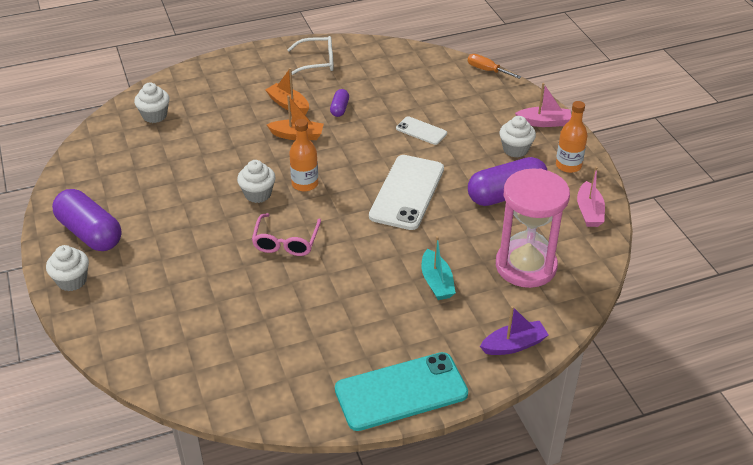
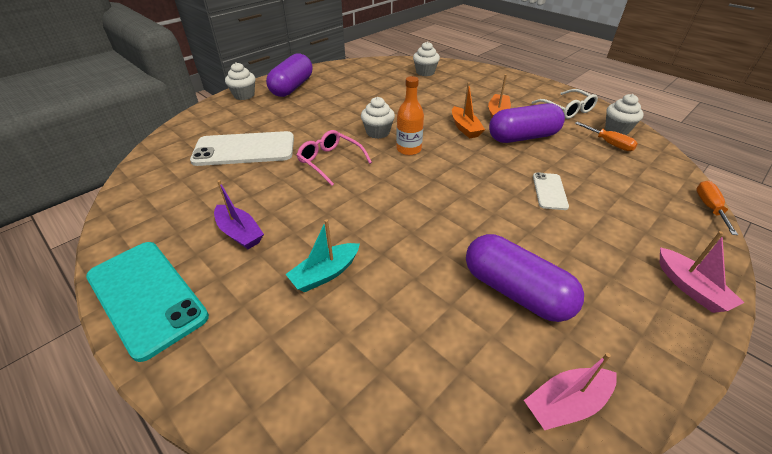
camera: 65 degrees right, 0 degrees up
(286, 241) = (330, 161): pink glasses -> pink glasses turned 60 degrees clockwise
(339, 109) = (523, 137): purple capsule -> purple capsule, size x2.12
(385, 69) = (609, 143): none -> orange screwdriver
(407, 192) = (448, 209): white phone -> white phone (244, 149)
(514, 345) = (241, 386): purple boat -> purple boat (240, 233)
(515, 149) = (605, 274): white cupcake -> white cupcake (617, 129)
(526, 266) = (398, 354): pink hourglass -> none
(568, 165) = (637, 343): orange bottle -> none

